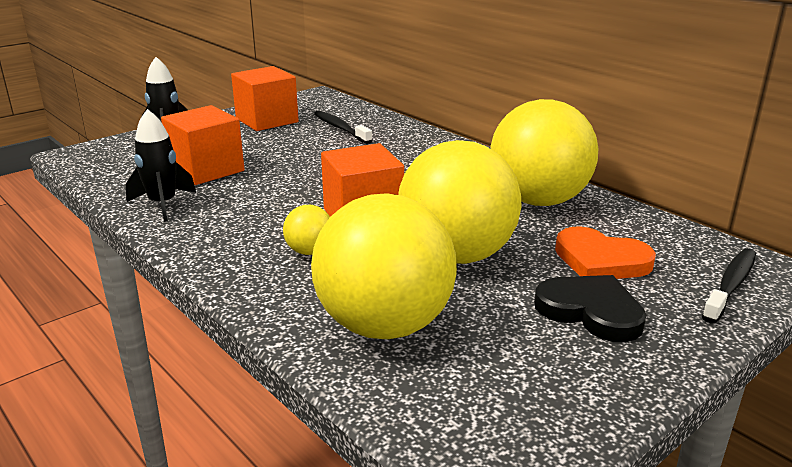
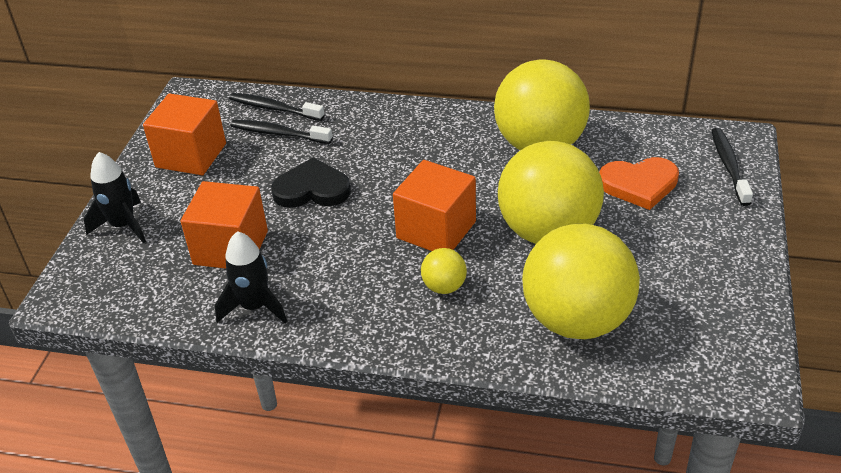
camera: 35 degrees left, 15 degrees up
(359, 116) = (274, 108): none -> black toothbrush
(590, 311) = (678, 234): black heart -> black heart (312, 189)

